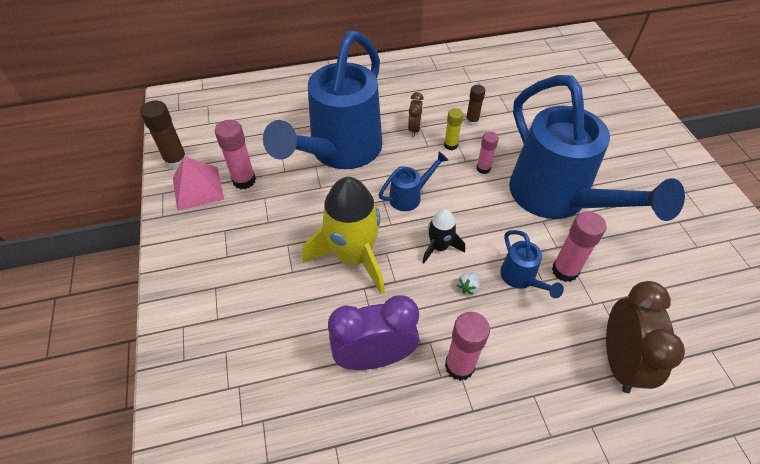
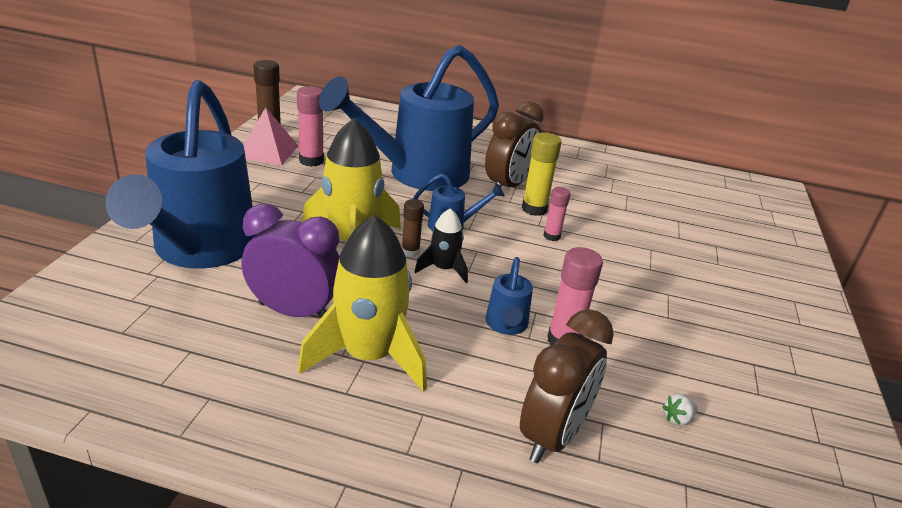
camera: 25 degrees right, 20 degrees down
(414, 129) = (508, 186): brown clock -> brown clock, size x1.95
(450, 145) = (534, 209): yellow glue stick -> yellow glue stick, size x1.58
(459, 366) = (369, 356): pink glue stick -> yellow rocket
(468, 287) = (442, 307): white strawberry -> white strawberry (677, 419)
(472, 121) = (575, 202): brown glue stick -> brown glue stick (410, 252)
(557, 199) = (613, 288): blue watering can -> blue watering can (200, 251)

